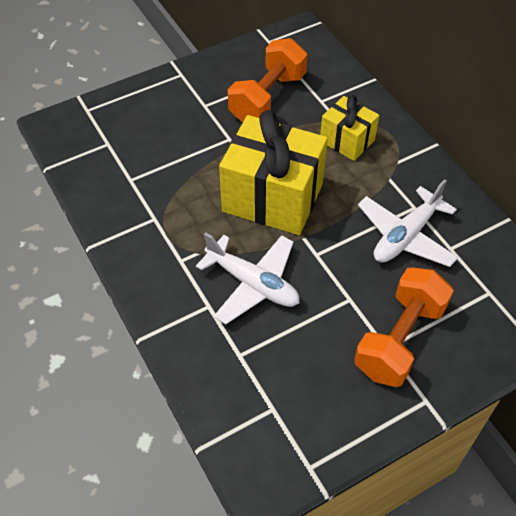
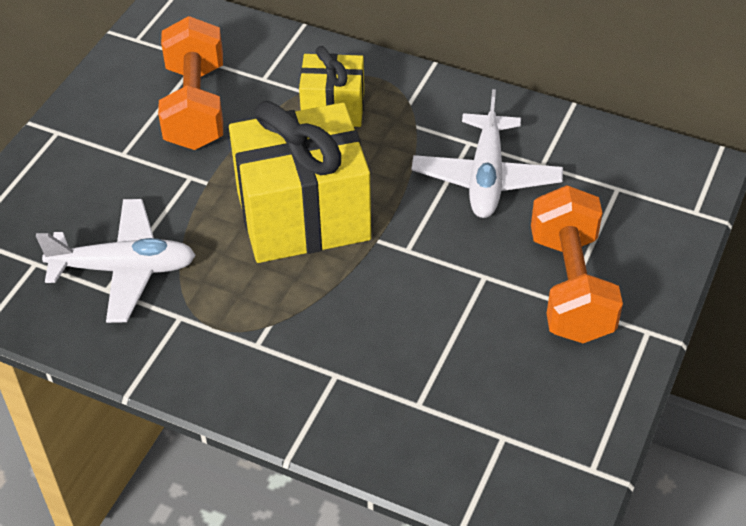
camera: 35 degrees left, 5 degrees down
(252, 284) = (364, 321): white plane -> white plane (124, 269)

